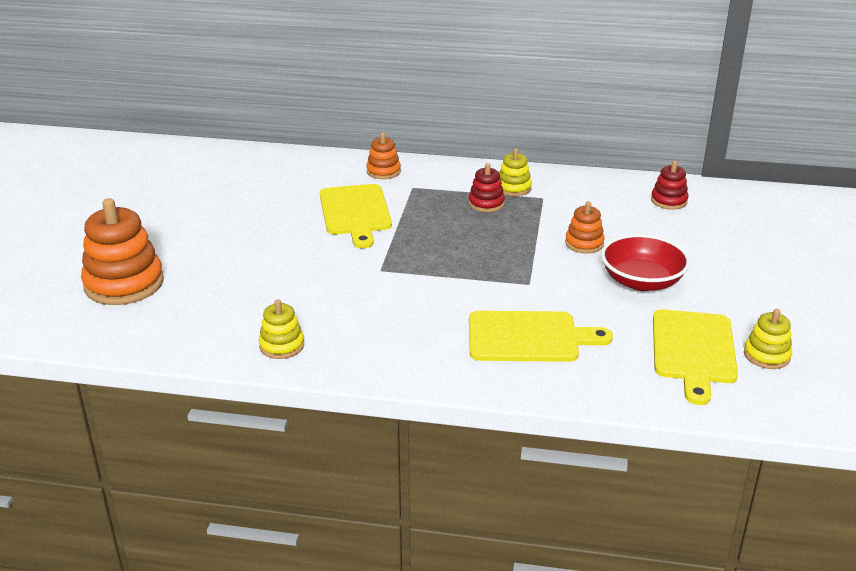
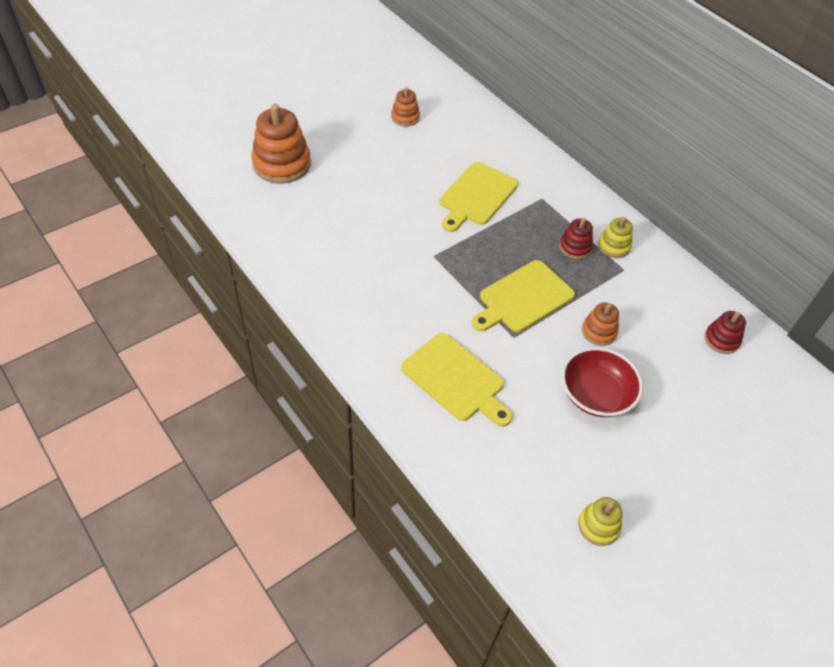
camera: 40 degrees right, 20 degrees up
(282, 345) = (309, 273): yellow stacking toy -> none
(383, 171) = (539, 171): orange stacking toy -> orange stacking toy (405, 117)
(693, 350) = (551, 478): yellow cutting board -> yellow cutting board (523, 298)

